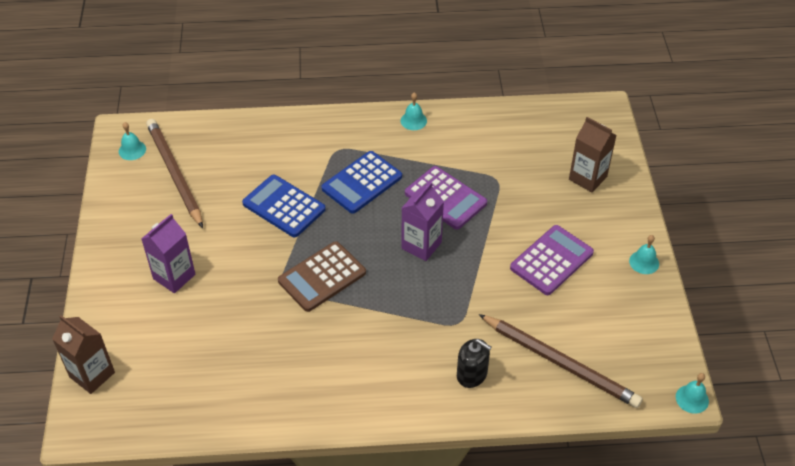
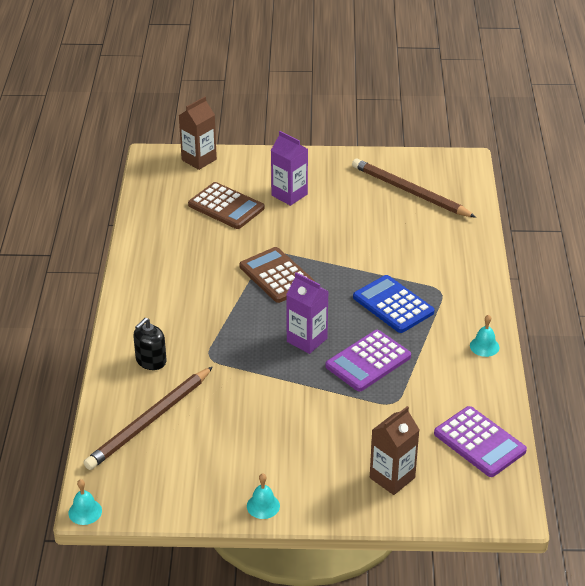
camera: 95 degrees right, 10 degrees down
(132, 150) = (440, 168): turquoise bell -> none
(174, 174) = (410, 192): brown pencil -> brown pencil turned 120 degrees counterclockwise
(195, 335) = (226, 206): none -> brown calculator
(284, 206) = (365, 255): blue calculator -> none
(551, 260) = (275, 431): purple calculator -> purple calculator (479, 442)

